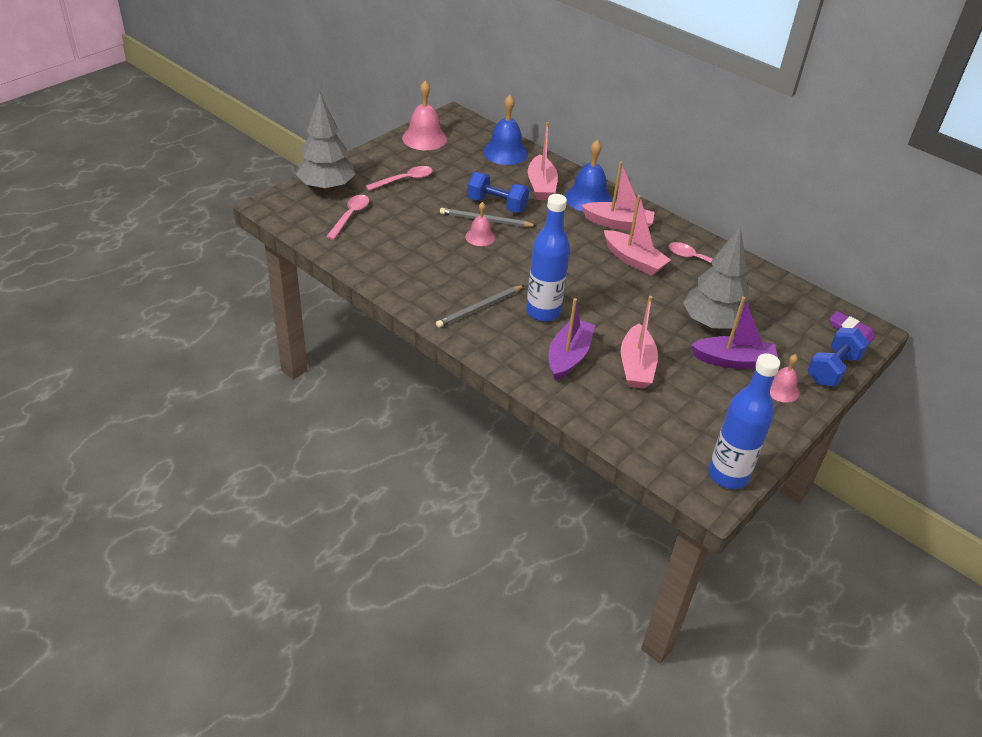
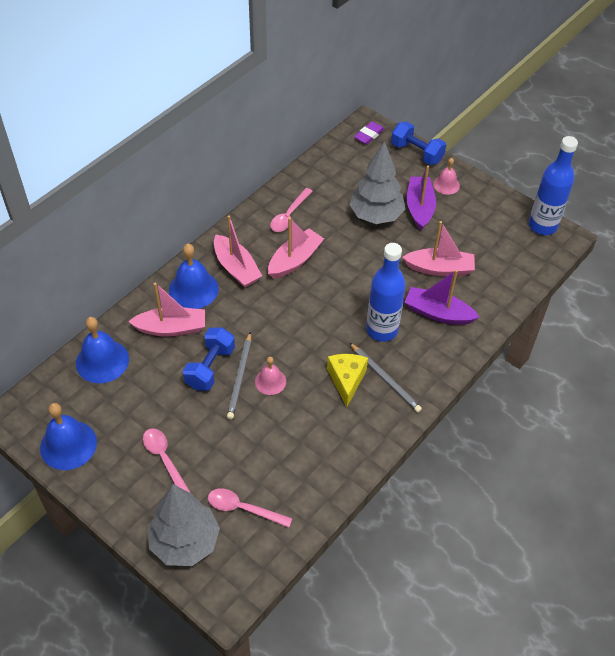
camera: 90 degrees left, 10 degrees up
(424, 138) = (68, 445): pink bell -> blue bell
(479, 282) = (346, 380): none -> yellow cheese
(618, 223) = (236, 268): pink boat -> pink boat turned 135 degrees clockwise

